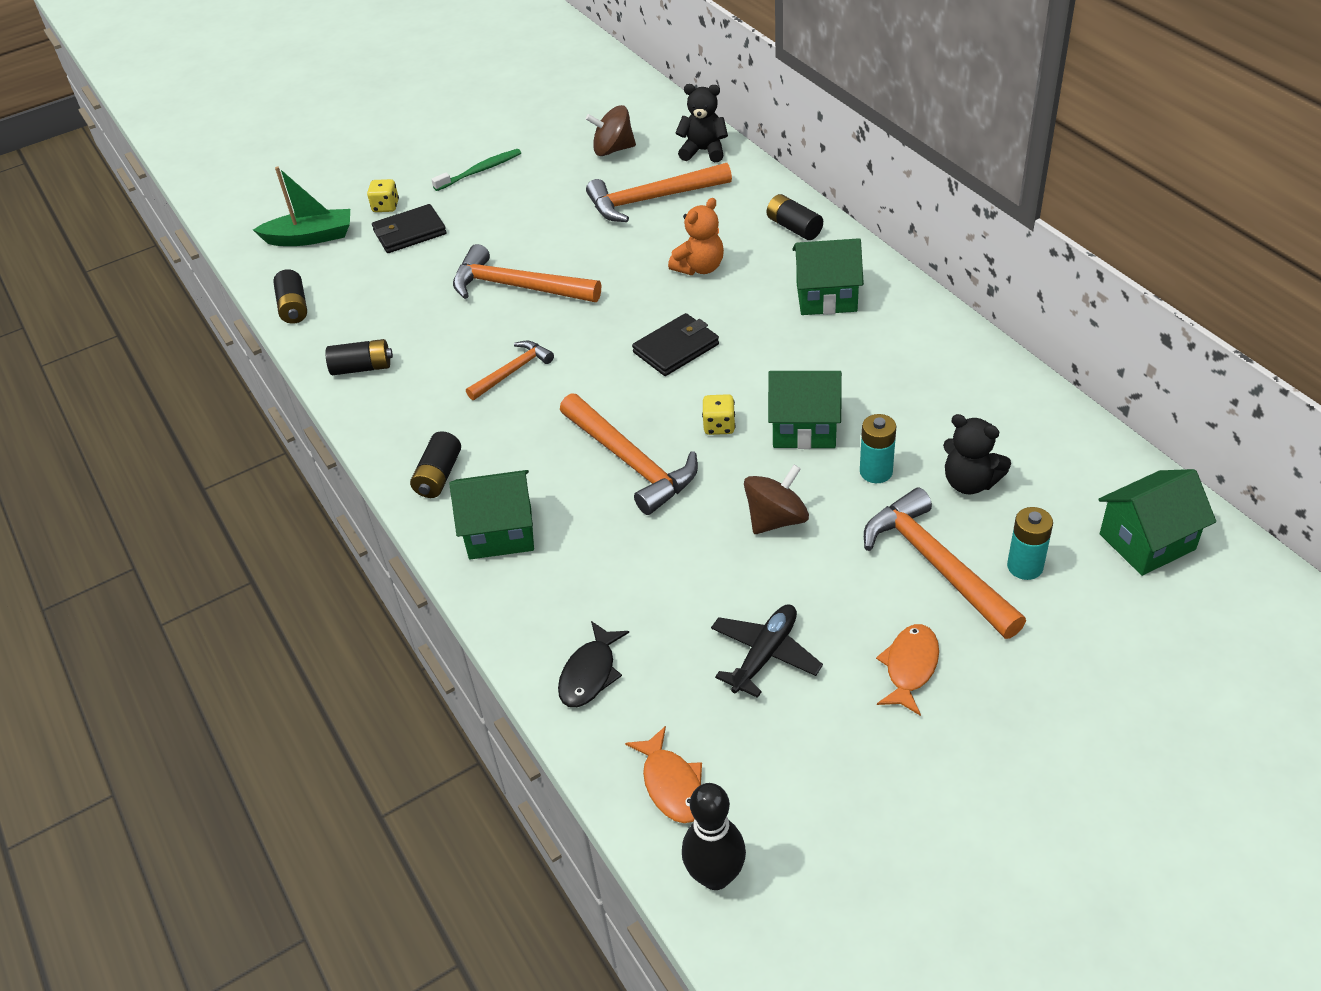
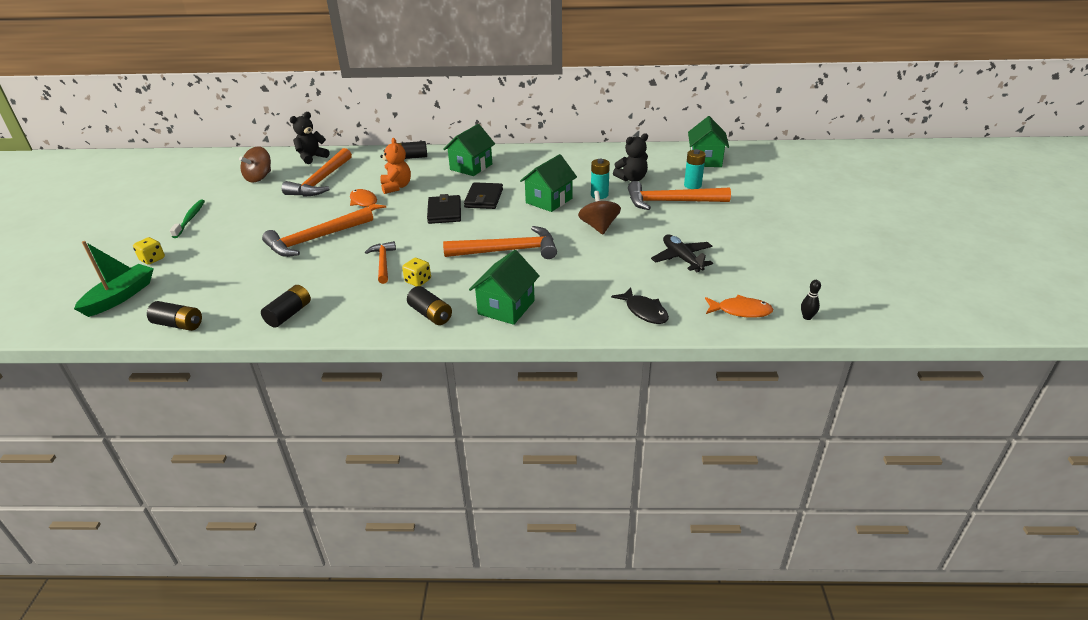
camera: 60 degrees left, 10 degrees down
(409, 232) = (195, 258): black wallet -> black wallet (484, 198)
(715, 876) = (807, 317): black bowling pin -> black bowling pin, size x0.49
(719, 426) = (517, 220): yellow dice -> yellow dice (418, 281)
(910, 667) = (723, 227): orange fish -> orange fish (365, 203)

